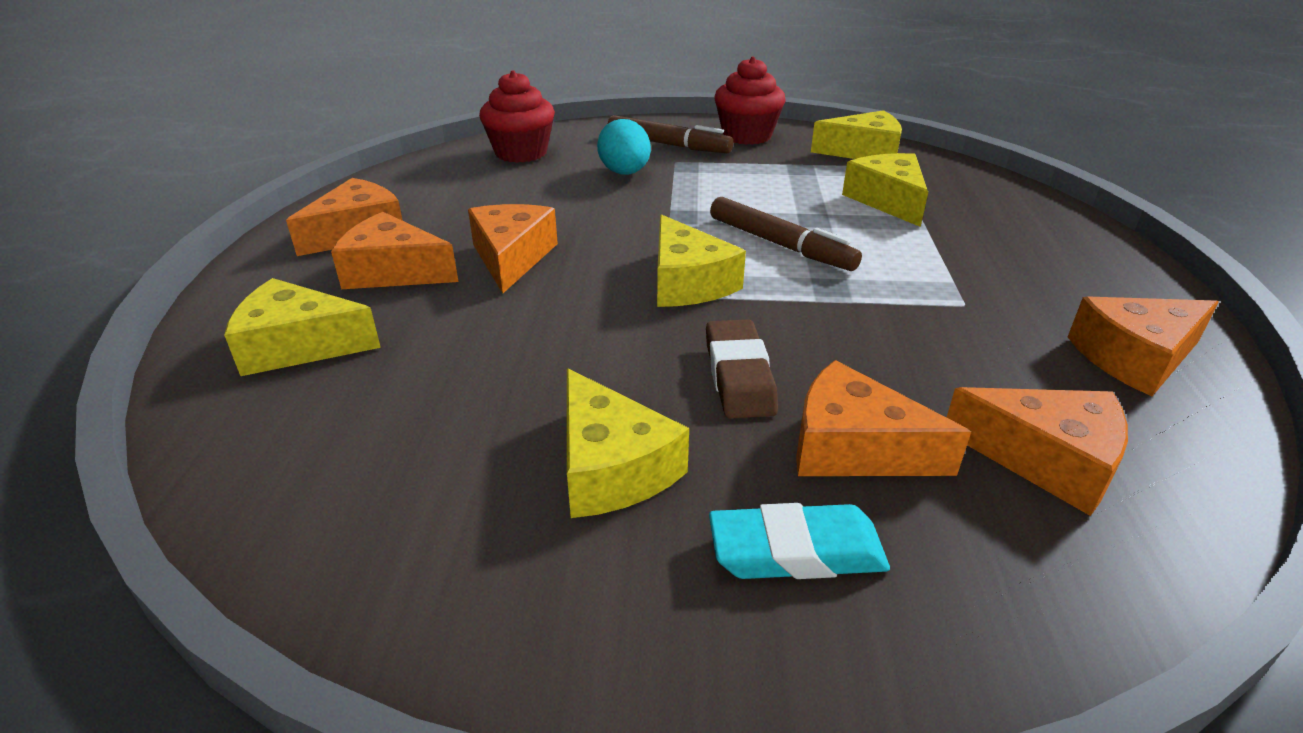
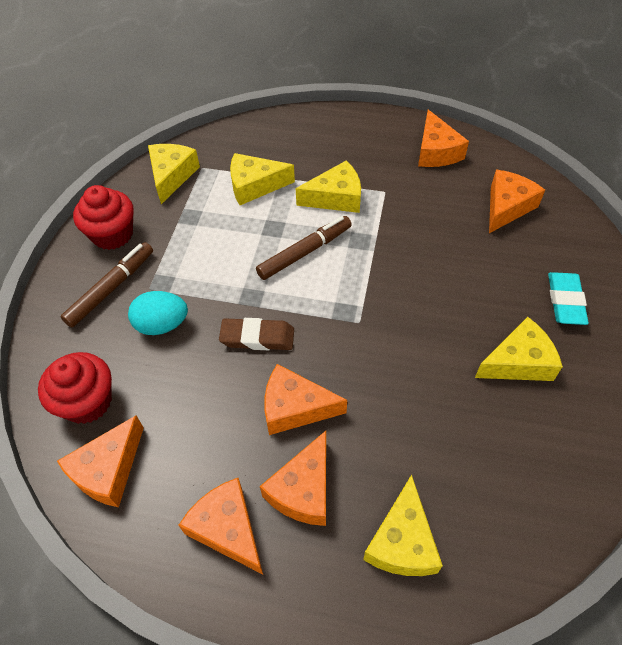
camera: 80 degrees left, 20 degrees up
(687, 282) = (345, 307): yellow cheese -> yellow cheese (336, 198)
(739, 375) = (445, 299): brown eraser -> brown eraser (257, 337)
(854, 448) = (501, 266): orange cheese -> orange cheese (108, 470)

